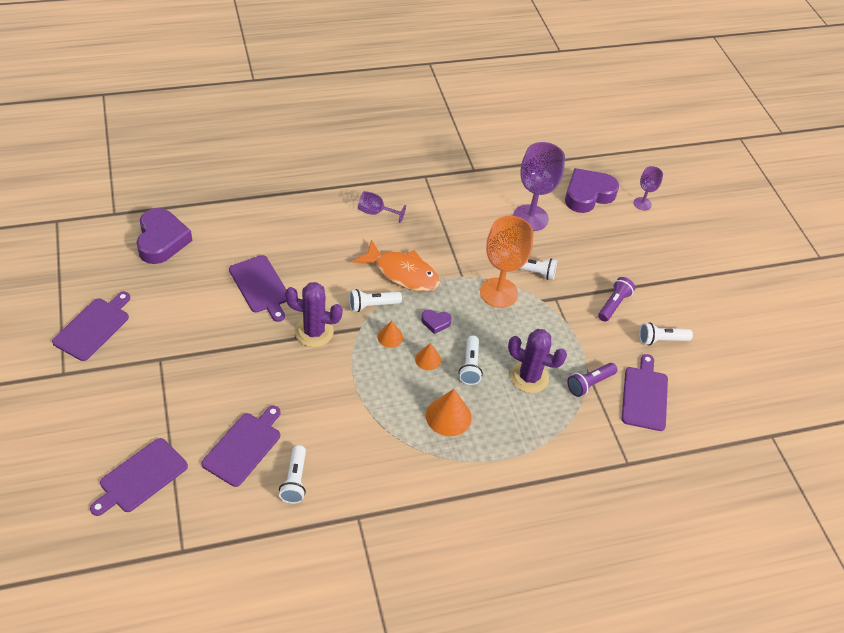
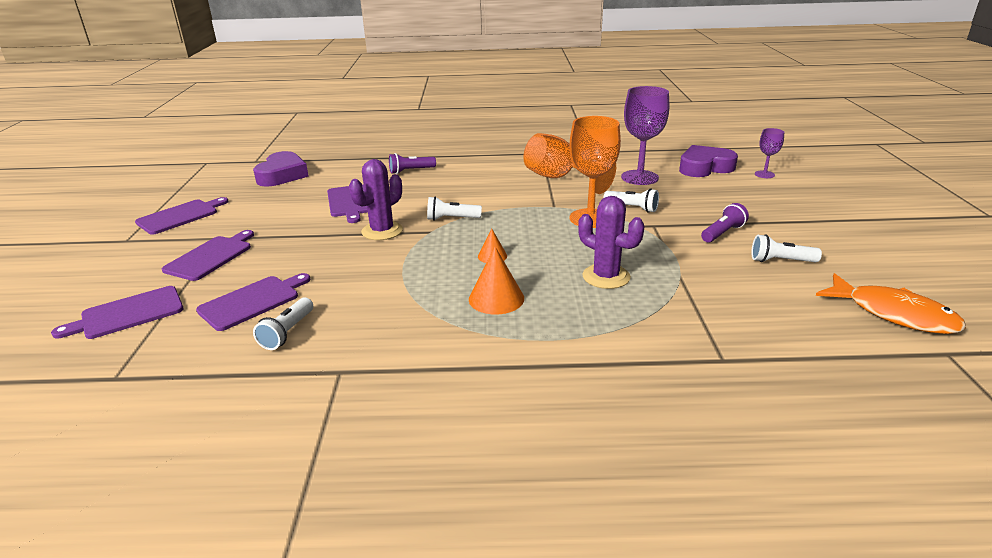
camera: 20 degrees right, 20 degrees down
(314, 332) = (382, 231): purple cactus -> purple cactus turned 75 degrees counterclockwise
(376, 212) = (485, 169): purple goblet -> none
(390, 337) = (459, 239): orange cone -> none
(402, 273) = (493, 202): orange fish -> orange fish (893, 314)
(435, 322) = (513, 233): purple heart -> none
(454, 225) = (559, 178): none -> orange goblet
(470, 366) = (538, 264): white flashlight -> none
(589, 384) = (681, 287): purple flashlight -> purple flashlight (411, 171)
(644, 396) = (754, 302): purple cutting board -> purple cutting board (210, 257)

